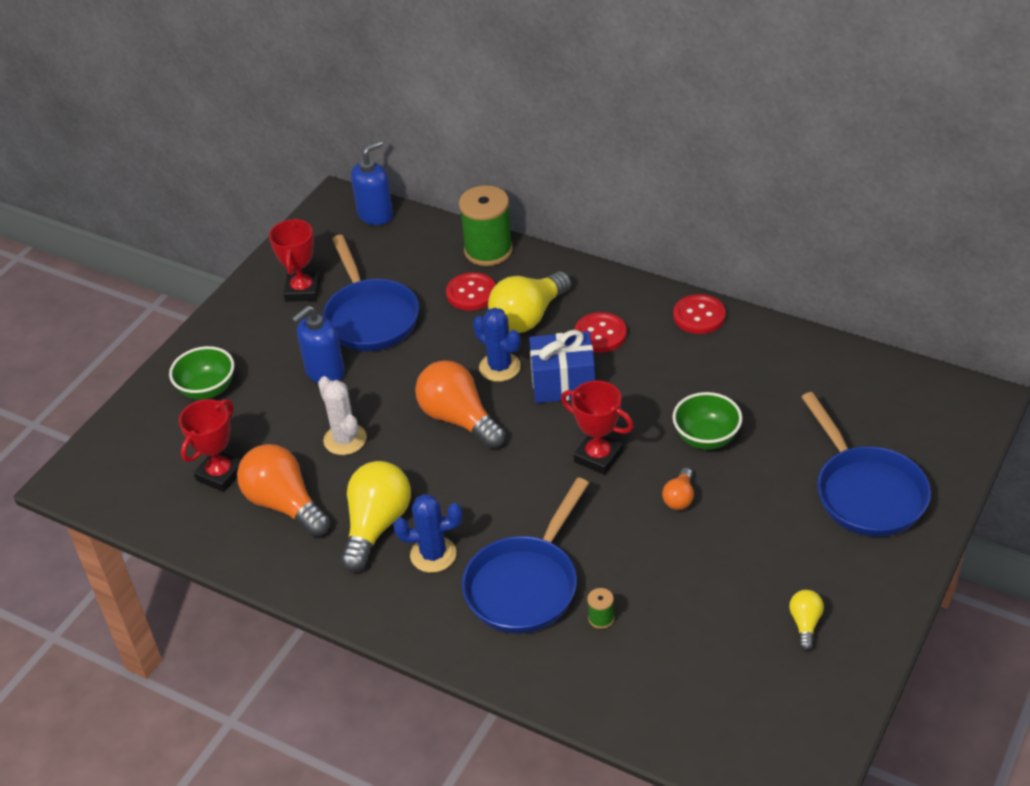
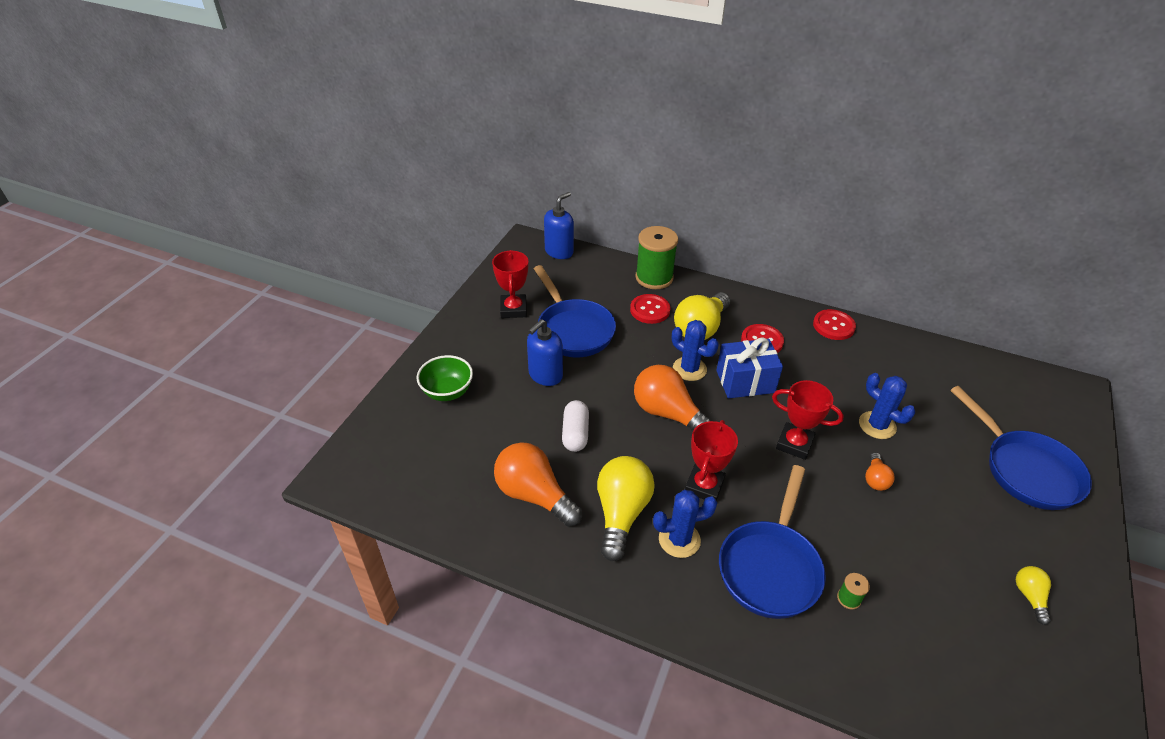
camera: 10 degrees left, 0 degrees up
(220, 474) = (471, 468): red trophy -> red trophy (704, 486)
(345, 439) = (575, 433): white cactus -> white capsule
(706, 438) = (877, 425): green bowl -> blue cactus

